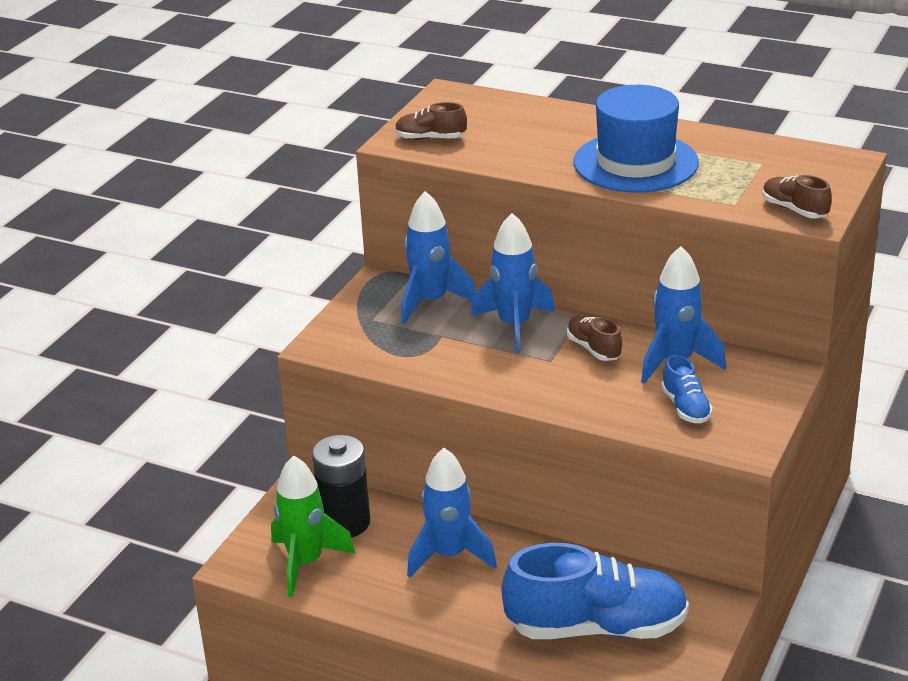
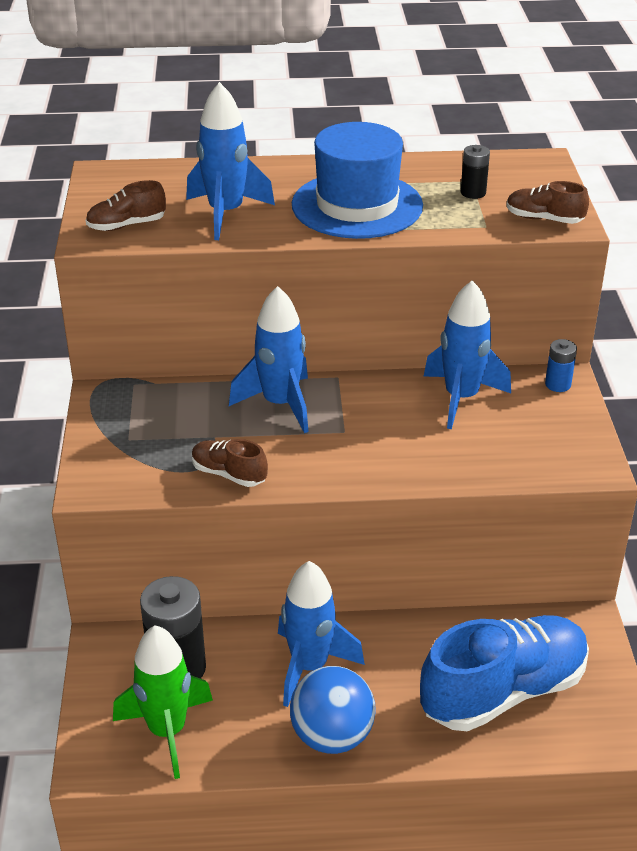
camera: 30 degrees left, 5 degrees up
(428, 610) = (332, 736): none -> blue ball
(431, 302) = (176, 402): blue rocket -> blue rocket (226, 214)
(594, 349) = (376, 407): brown shoe -> brown shoe (229, 474)
(686, 407) = (508, 442): blue shoe -> none
(751, 174) = (473, 193): none -> black battery
(776, 374) = (558, 384): none -> blue battery

